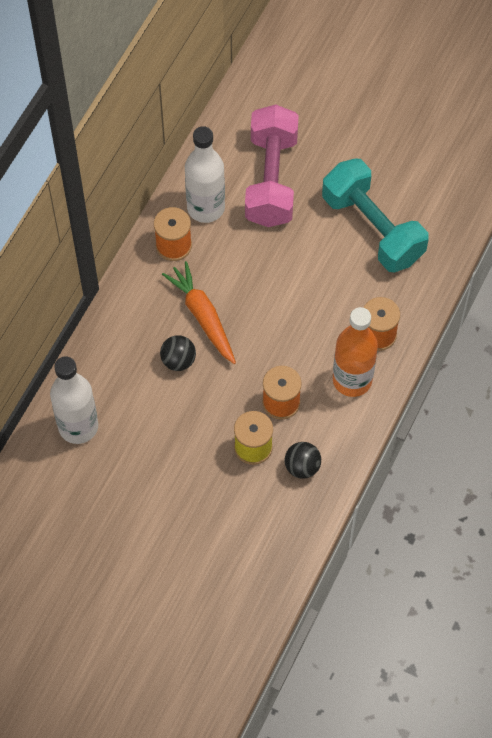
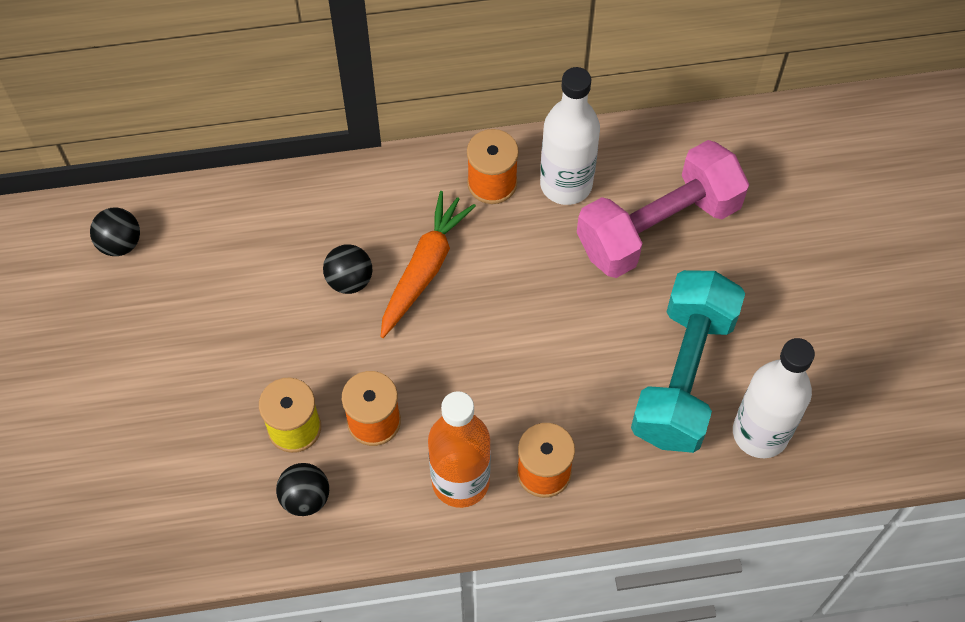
camera: 55 degrees right, 0 degrees up
(50, 474) = (120, 243): none -> black ball
(78, 426) = (196, 233): white bottle -> white bottle (760, 433)

